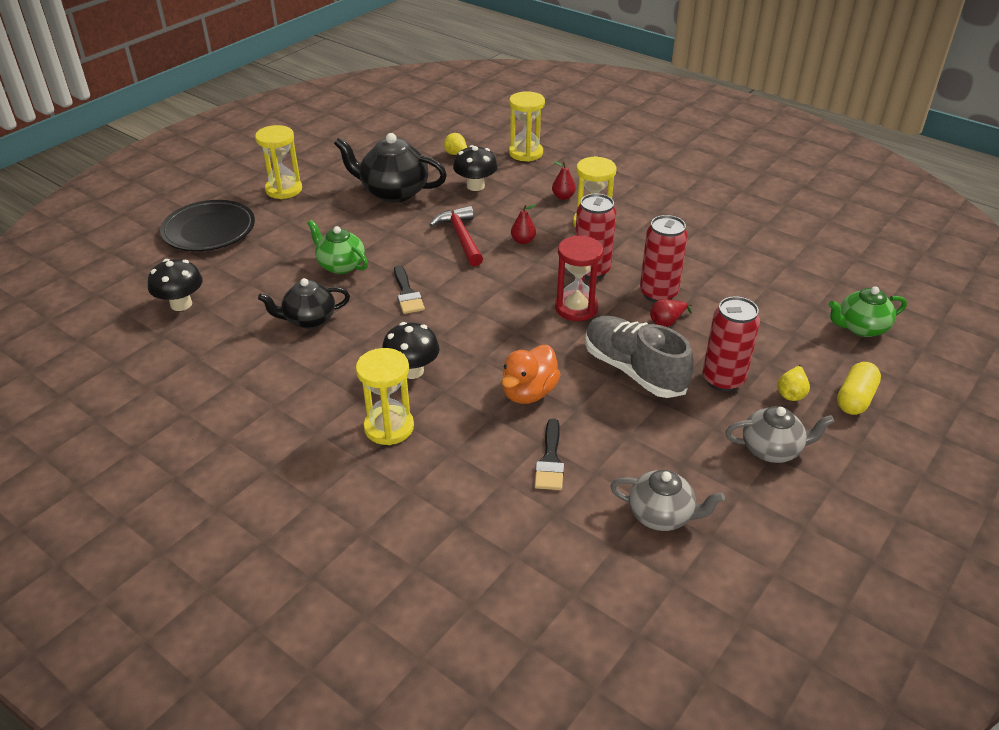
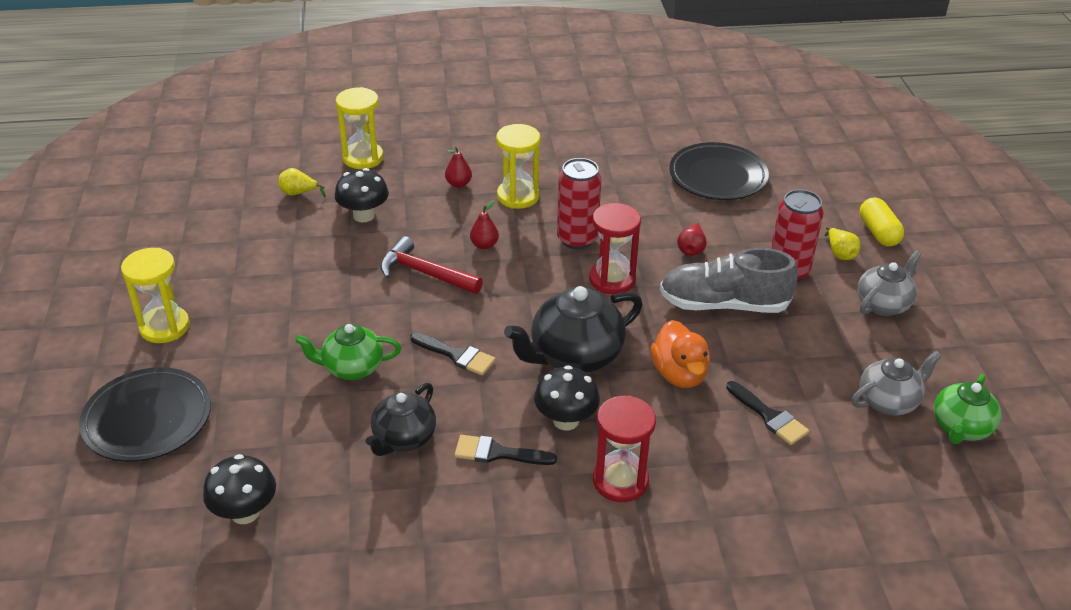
camera: 45 degrees left, 0 degrees up
(345, 362) = (498, 453): none -> black brush
(389, 427) = (620, 481): yellow hourglass -> red hourglass
(393, 192) = (291, 265): black teapot -> black teapot (574, 356)
(658, 293) = (653, 229): red can -> none
(769, 286) = (717, 177): none -> black plate
(860, 328) = (814, 176): green teapot -> green teapot (961, 428)

